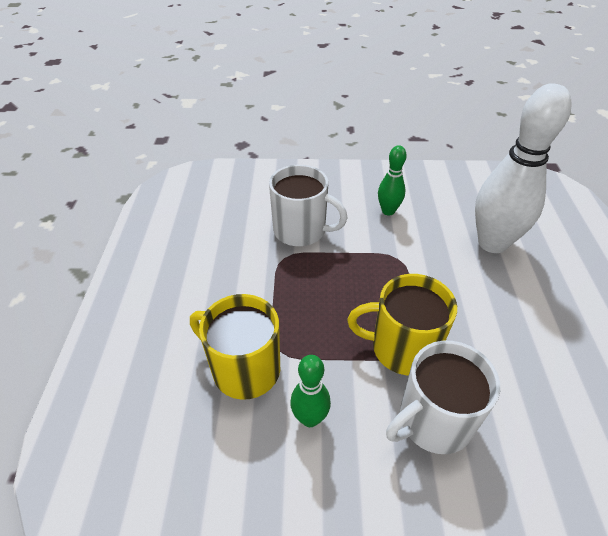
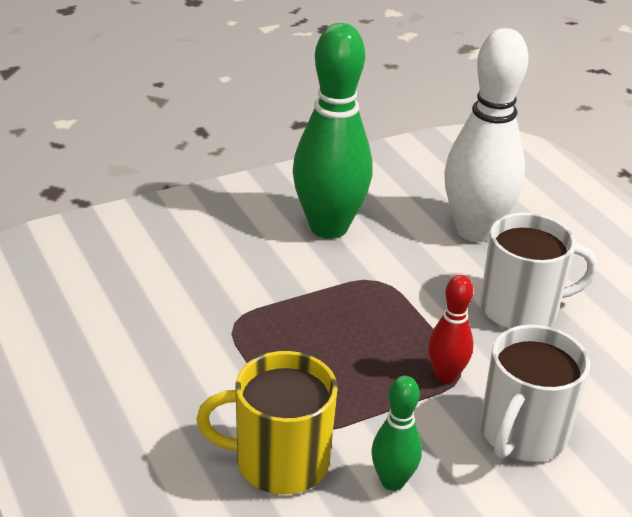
camera: 30 degrees left, 10 degrees down
(301, 231) = (232, 283): white mug -> white mug (521, 308)
(388, 211) = (328, 227): green bowling pin -> green bowling pin, size x2.05
(402, 348) = (446, 376): yellow mug -> red bowling pin

